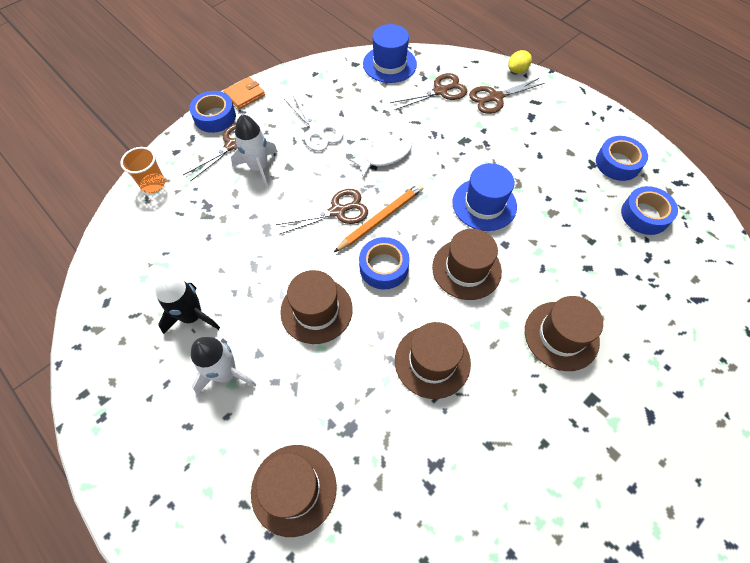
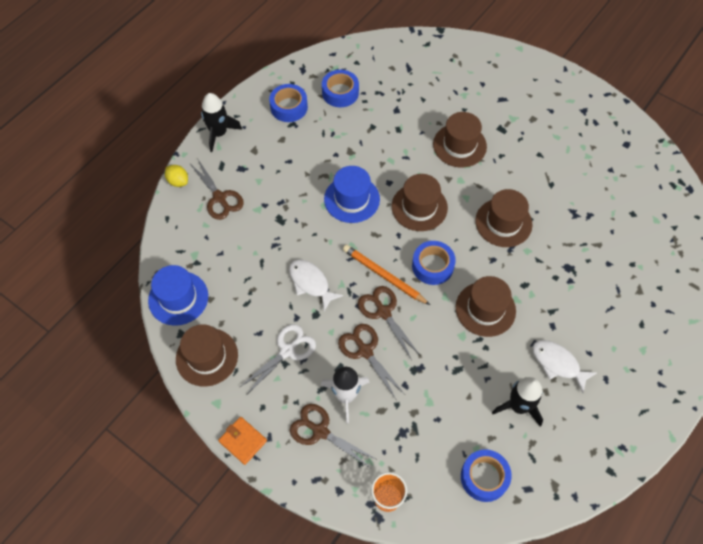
camera: 100 degrees left, 0 degrees up
(215, 117) = (282, 464): blue tape -> blue tape (484, 477)
(225, 373) = (558, 364): white rocket -> white fish
(294, 489) = (620, 295): brown hat -> brown hat (207, 357)
(440, 91) = (215, 245): brown scissors -> brown scissors (365, 351)
(577, 102) = (219, 133): none -> black rocket

